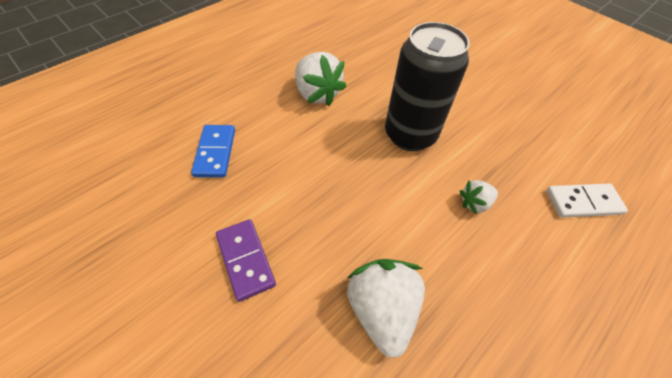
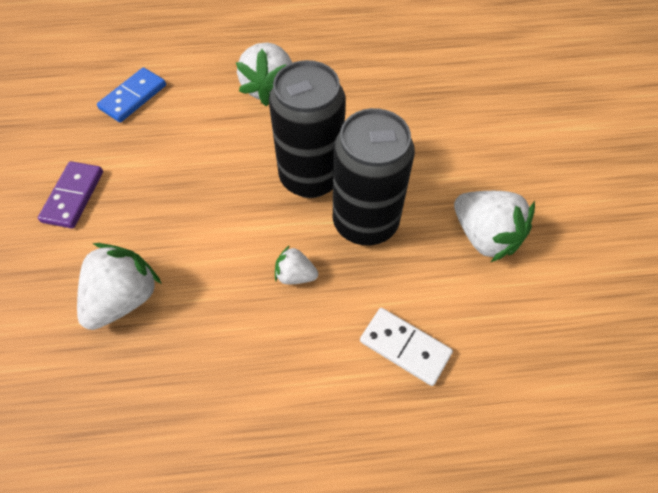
camera: 40 degrees right, 5 degrees up
(473, 143) = (365, 222): none -> black can
(540, 111) = (485, 236): none -> white strawberry

